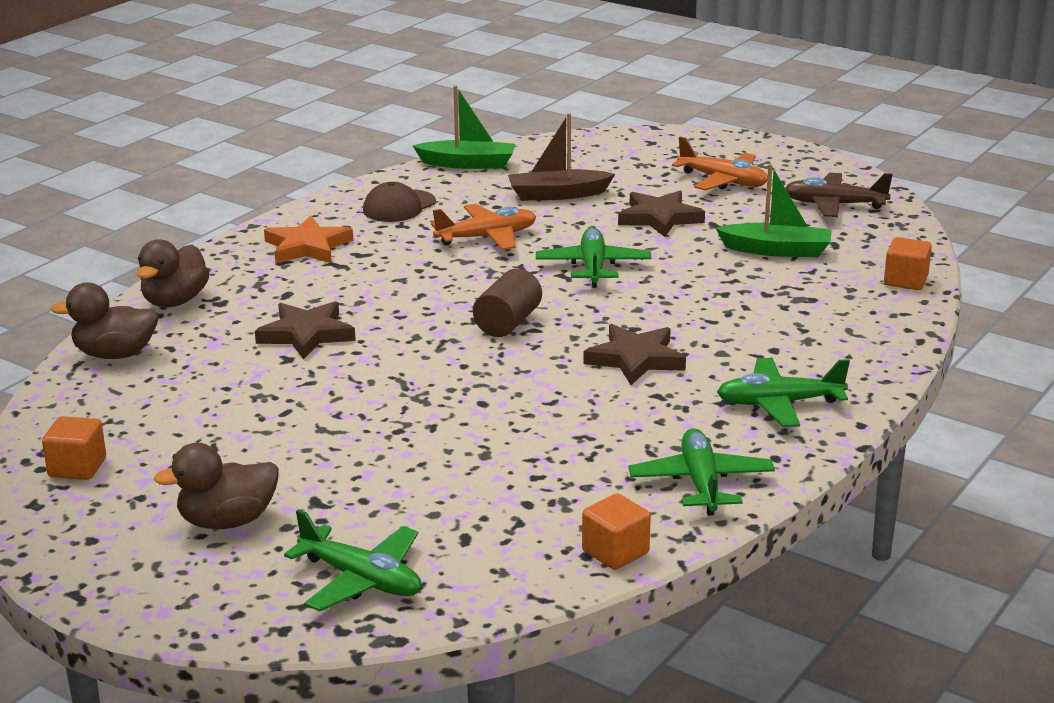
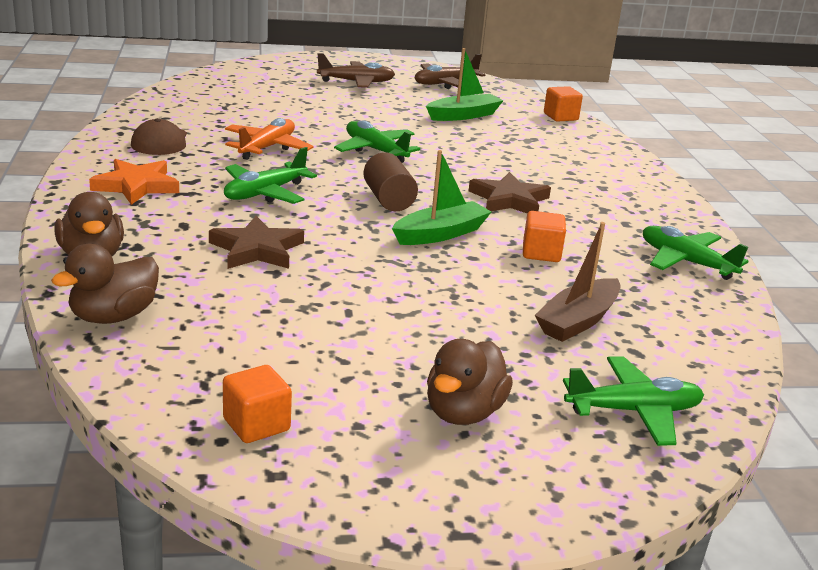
camera: 45 degrees left, 0 degrees up
(468, 164) = (160, 102): green boat -> green boat (440, 234)
(557, 194) = (265, 110): brown boat -> brown boat (578, 321)
(615, 552) = (728, 322): orange cube -> orange cube (541, 253)
(659, 218) = (359, 111): brown star -> none
(723, 181) = (356, 82): orange plane -> brown plane
(779, 403) = (632, 202): green plane -> green plane (265, 193)

